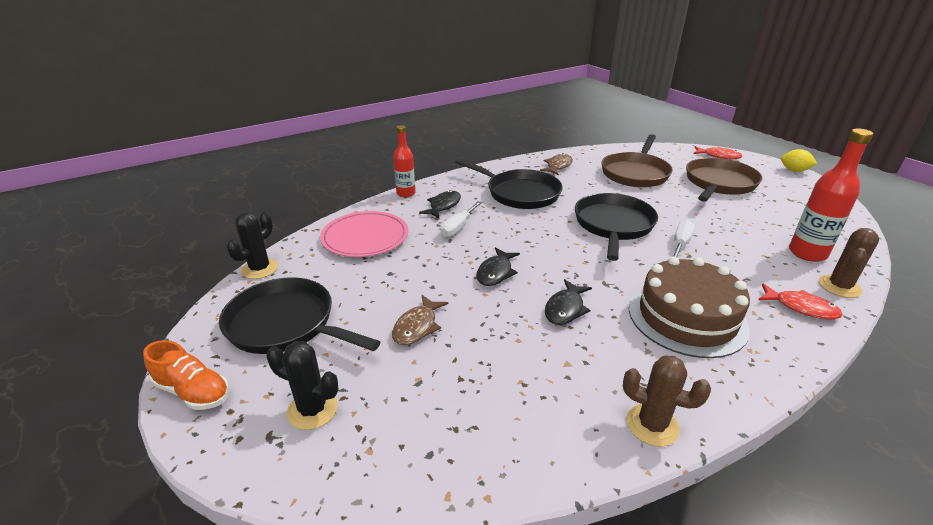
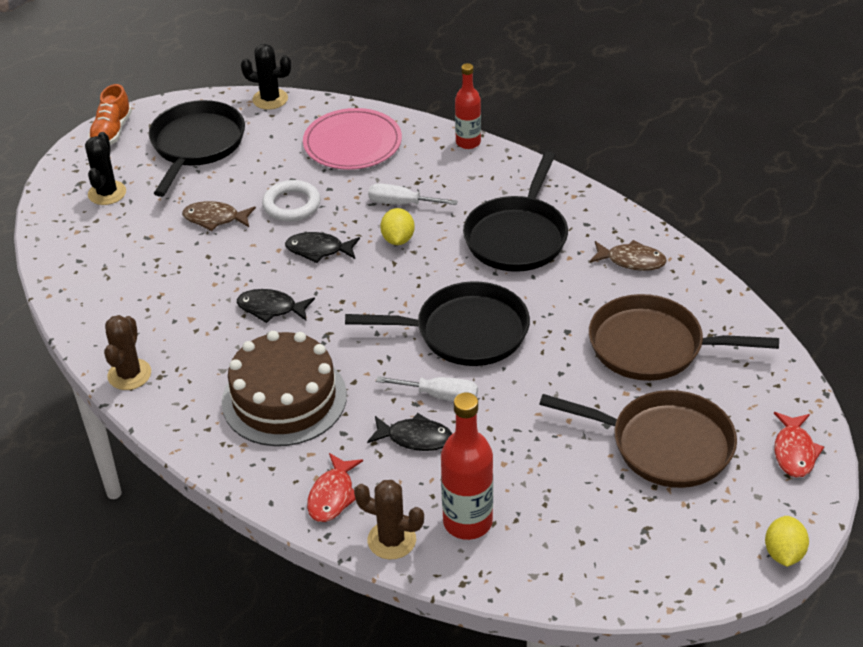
camera: 75 degrees right, 10 degrees up
(426, 278) = (291, 205): none -> white ring
(443, 206) = (450, 180): black fish -> black fish (415, 438)
(500, 235) = (398, 239): none -> yellow lemon

